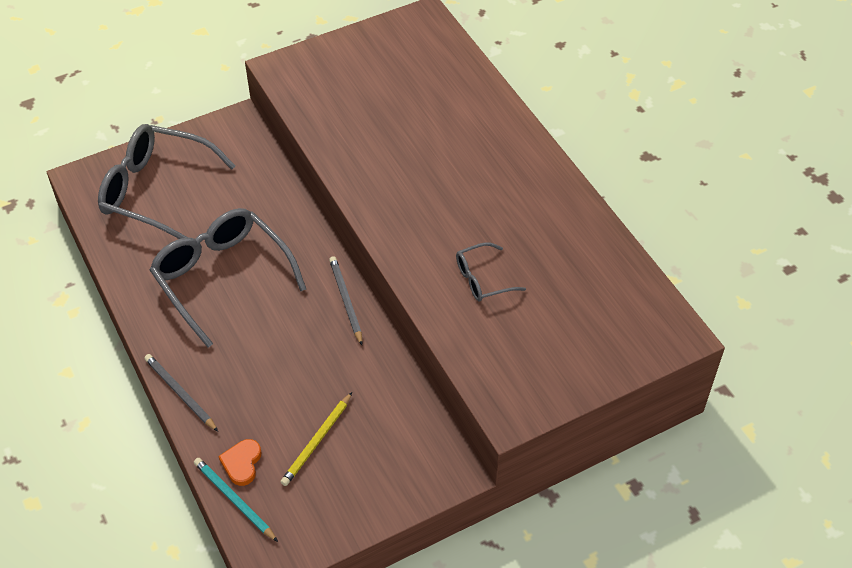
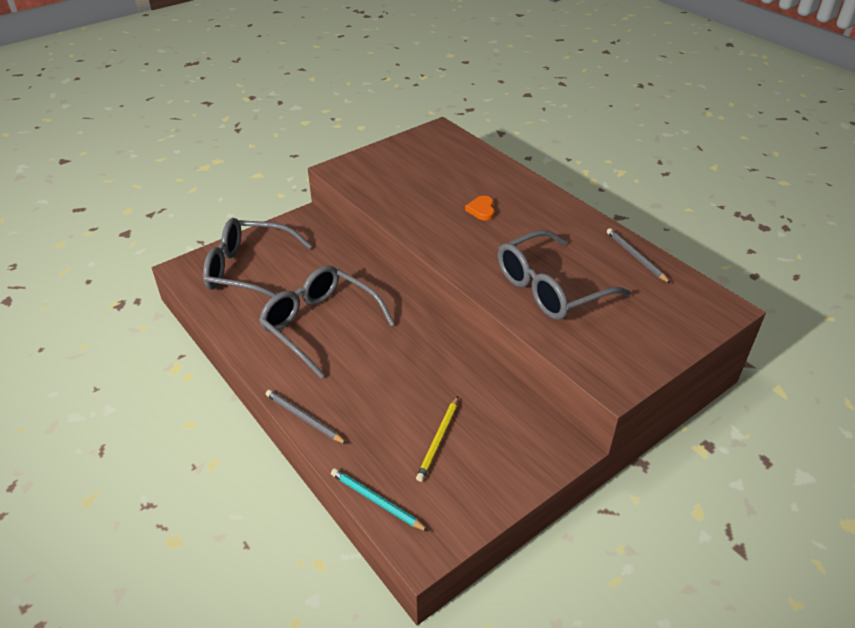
camera: 10 degrees left, 10 degrees down
(242, 463) = (375, 468): orange heart -> orange heart (481, 210)
(346, 301) = (430, 329): grey pencil -> grey pencil (636, 257)
(482, 279) = (550, 288): grey glasses -> grey glasses, size x2.06

